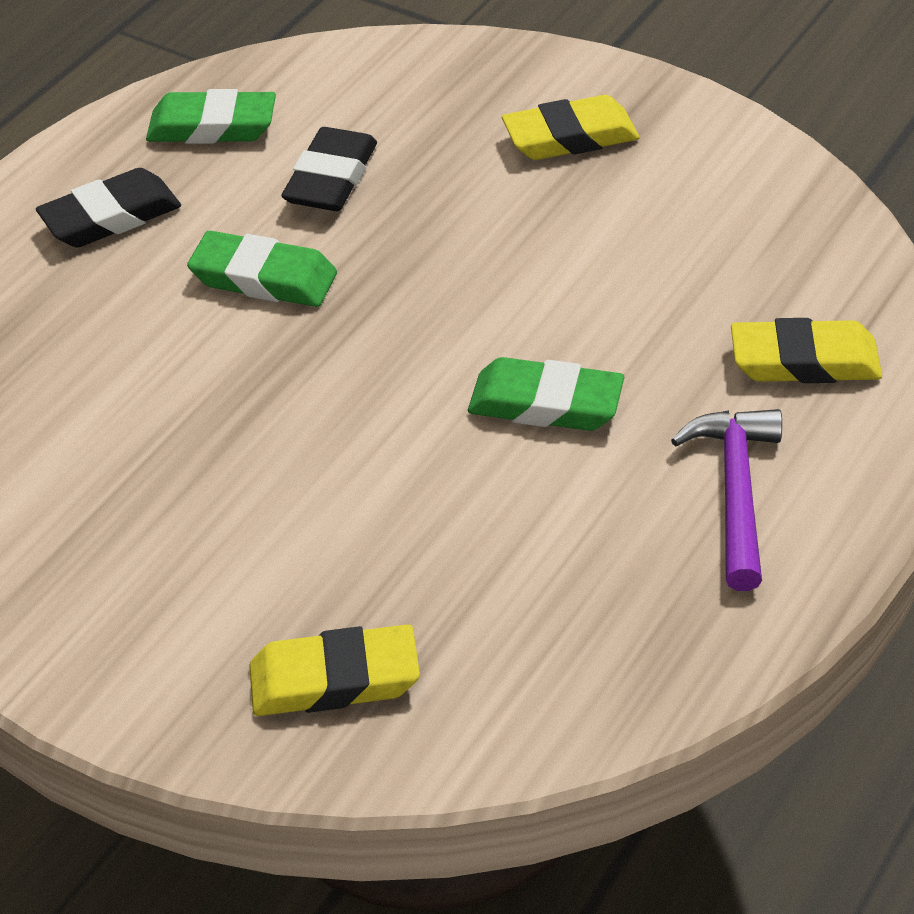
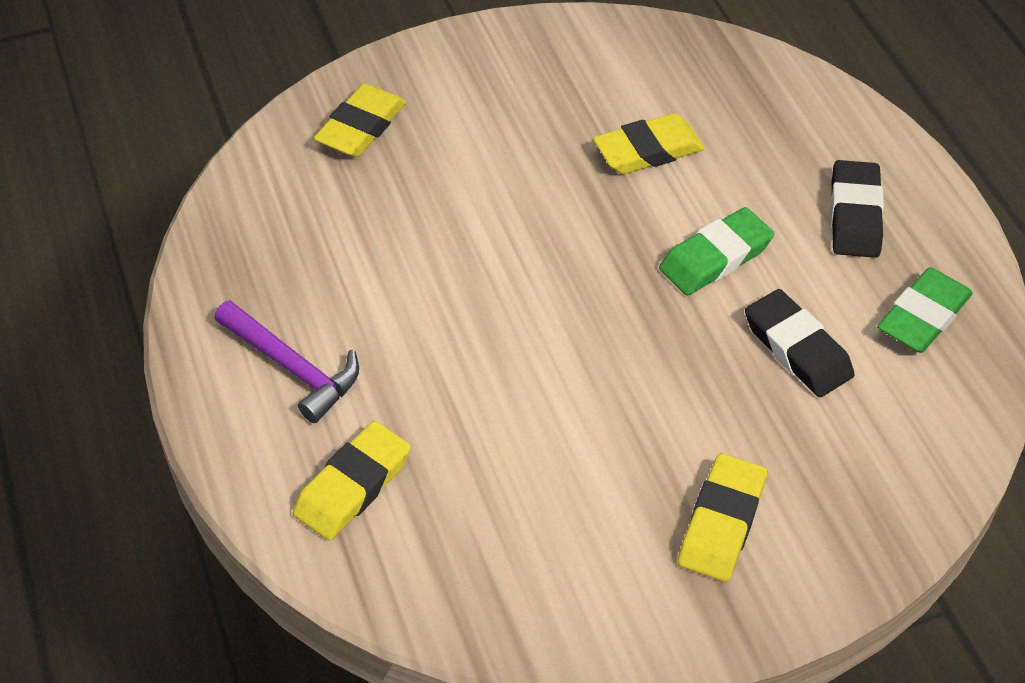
camera: 125 degrees right, 5 degrees up
(144, 402) = (648, 150): none -> yellow eraser
(545, 403) = (458, 326): green eraser -> none

